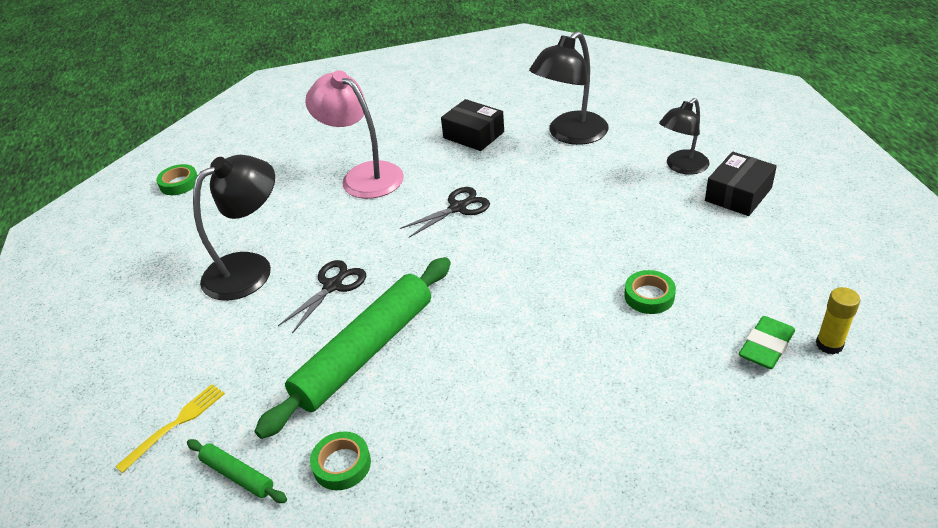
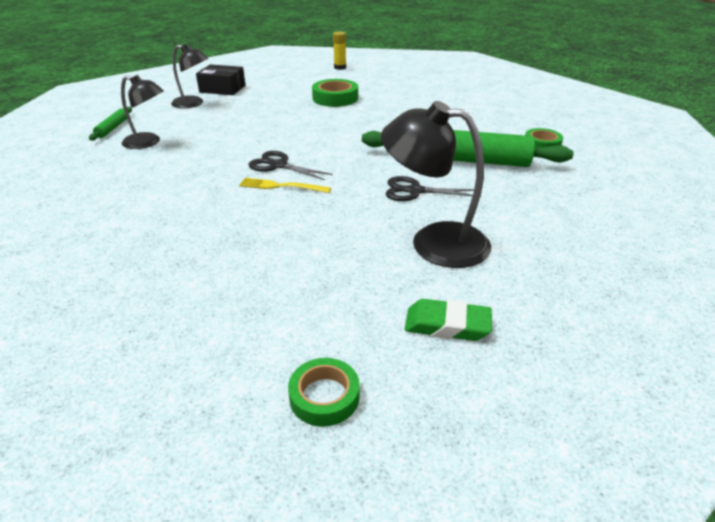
camera: 120 degrees left, 5 degrees down
(176, 424) = (605, 206): yellow fork -> yellow fork (281, 186)
(237, 475) = (595, 170): green rolling pin -> green rolling pin (113, 128)
(363, 175) = (244, 226): pink lamp -> none
(473, 135) = (149, 184): black box -> none
(570, 135) = (148, 142): black lamp -> black lamp, size x0.65
(649, 296) = (335, 98): green tape -> green tape, size x1.53
(766, 347) = (352, 76): green eraser -> green eraser (447, 325)

